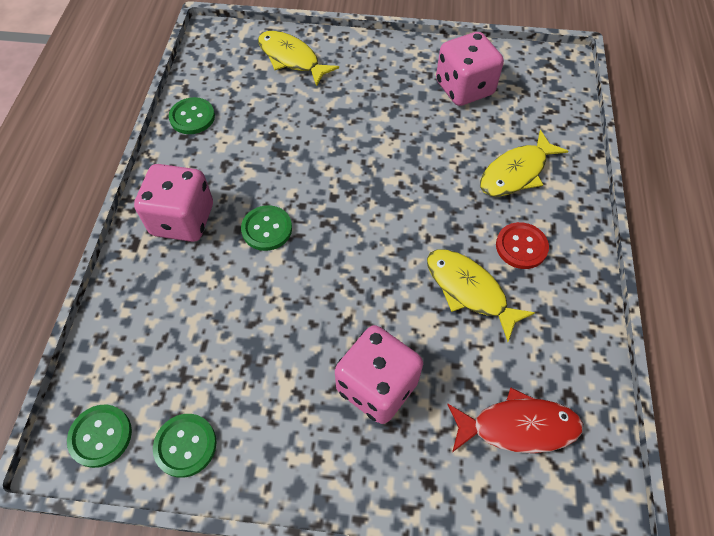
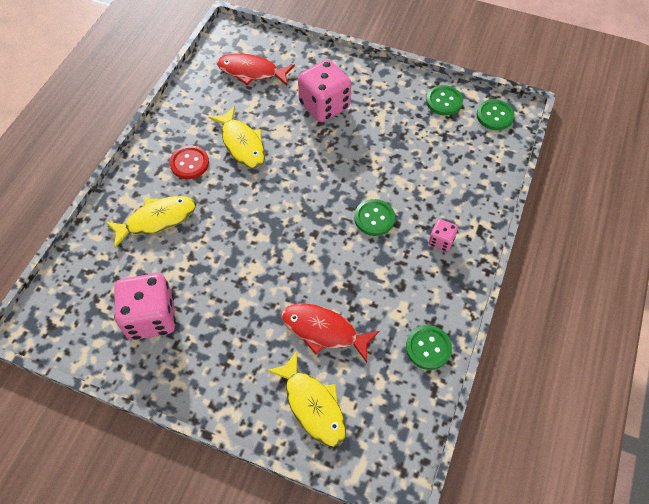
camera: 165 degrees left, 0 degrees up
(183, 220) = (441, 241): pink dice -> pink dice, size x0.49
(296, 110) = (324, 331): none -> red fish

